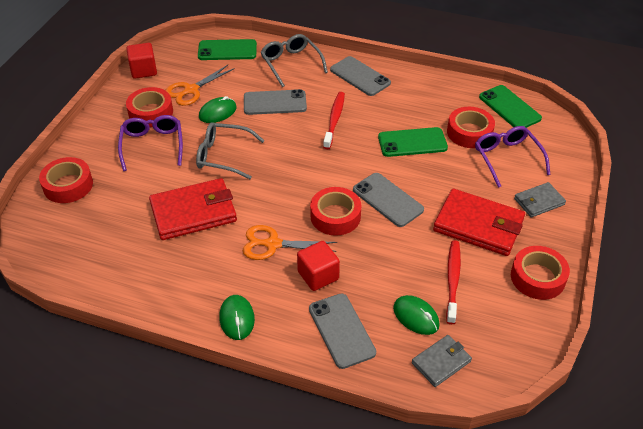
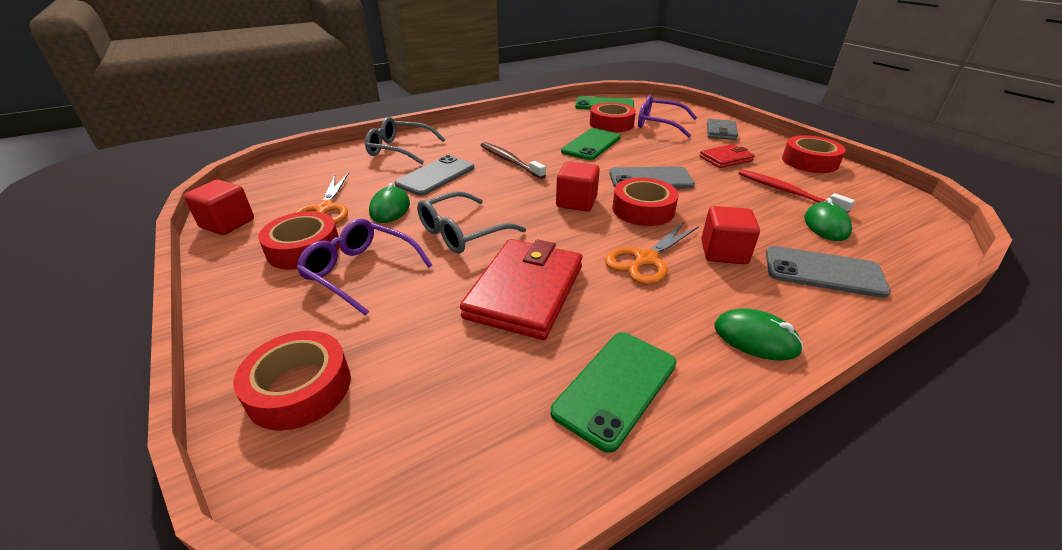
camera: 50 degrees left, 10 degrees down
(227, 50) = (313, 168): green phone -> green phone (616, 387)
(311, 181) = (576, 202): none -> red cube
(334, 120) = (510, 161): red toothbrush -> brown toothbrush
(360, 76) = (475, 132): grey phone -> none
(416, 316) = (826, 225): green mouse -> green mouse turned 75 degrees counterclockwise
(441, 362) = (900, 237): grey wallet -> none
(478, 225) = (726, 159): red wallet -> red wallet, size x0.55

